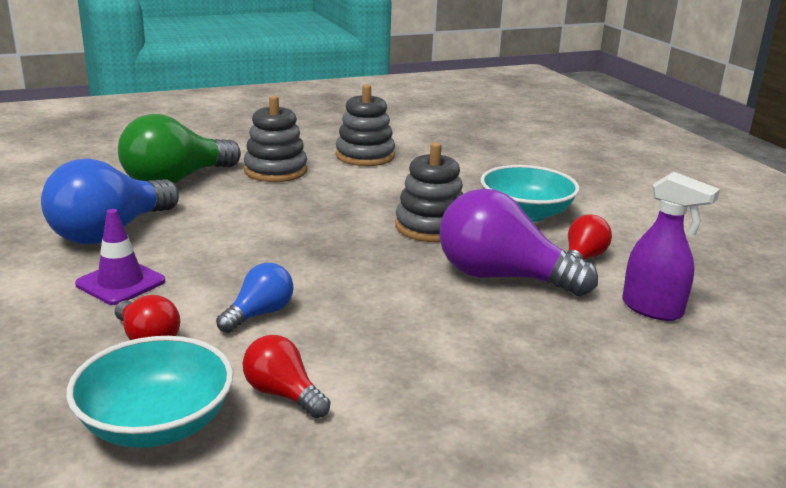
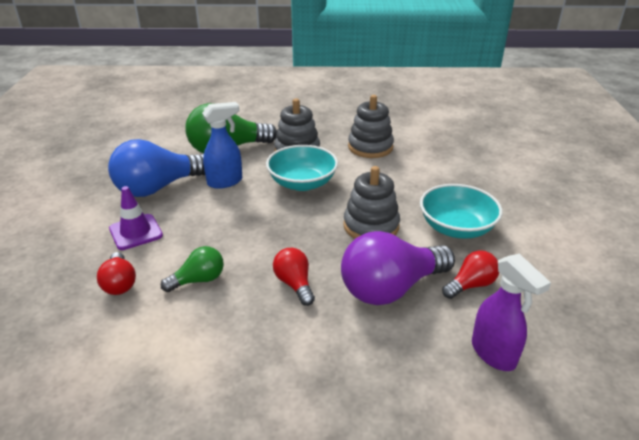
camera: 25 degrees right, 10 degrees up
(156, 424) = (78, 356): turquoise bowl -> turquoise bowl (302, 183)
(205, 213) = (225, 182): none -> blue spray bottle
(259, 314) = (198, 280): blue light bulb -> green light bulb
(283, 394) = (165, 355): red light bulb -> red light bulb (294, 284)
(502, 277) = (391, 288): purple light bulb -> purple light bulb turned 75 degrees counterclockwise

